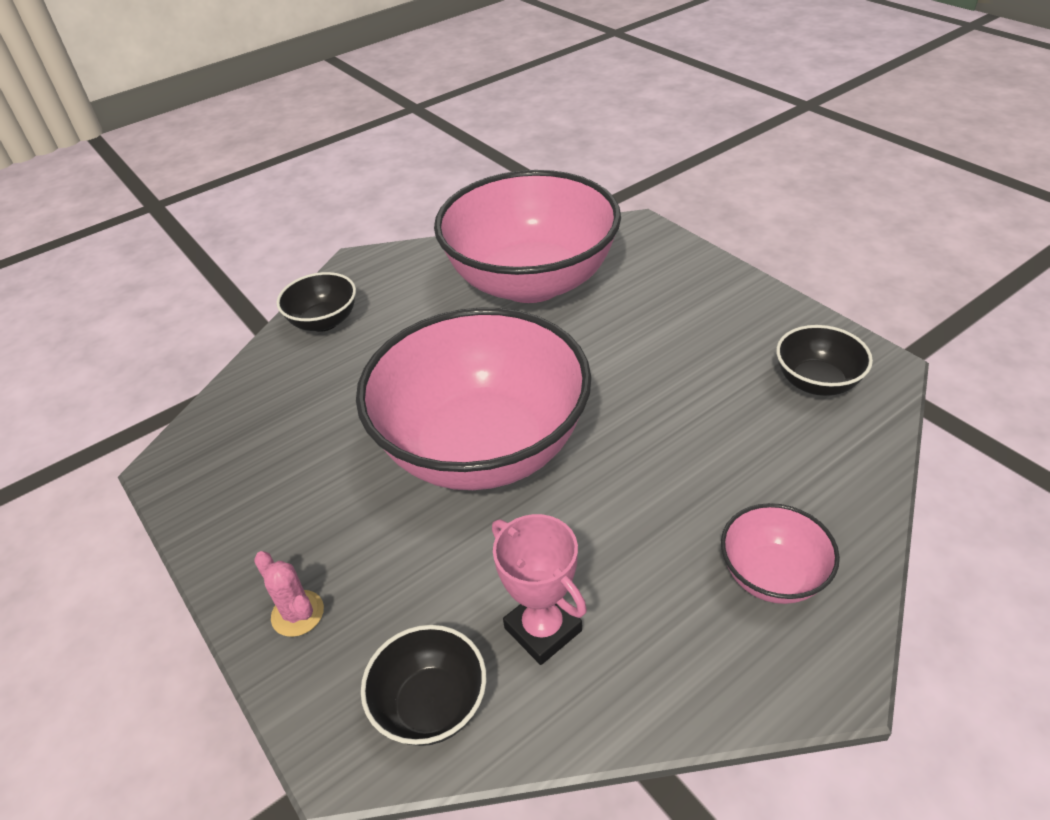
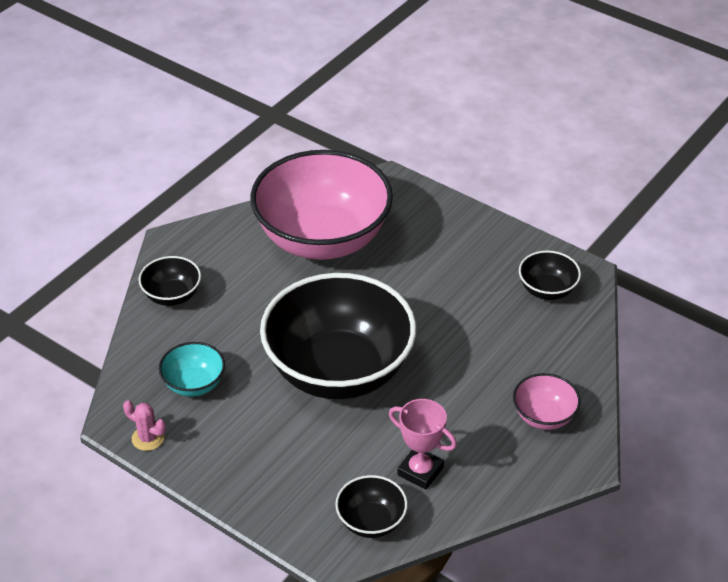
camera: 20 degrees left, 0 degrees up
(289, 432) = (194, 384): none -> turquoise bowl
(297, 613) = (265, 493): pink cactus -> pink cactus (148, 438)
(483, 447) = (339, 371): pink bowl -> black bowl

